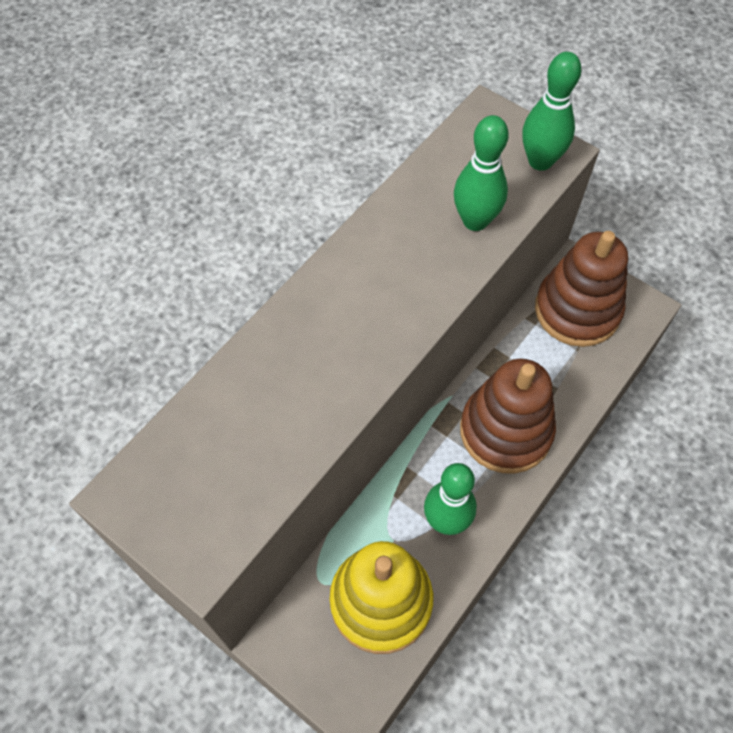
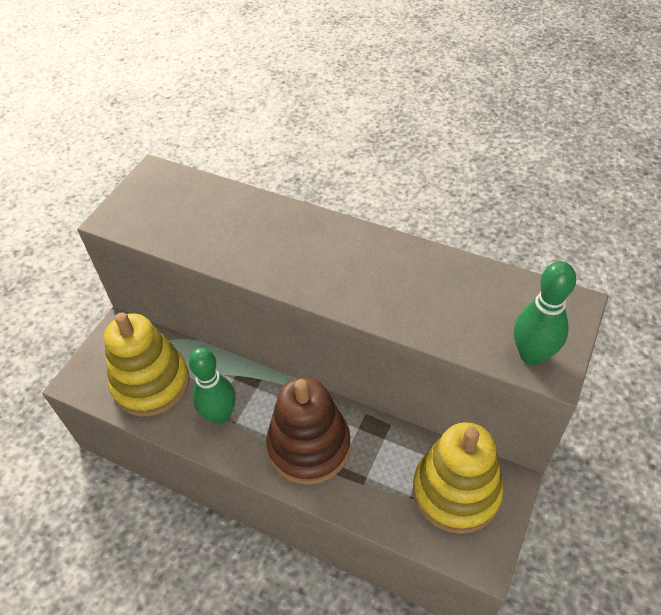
camera: 80 degrees right, 10 degrees down
(475, 221) = (438, 315): green bowling pin -> none
(577, 310) = (456, 491): brown stacking toy -> yellow stacking toy

